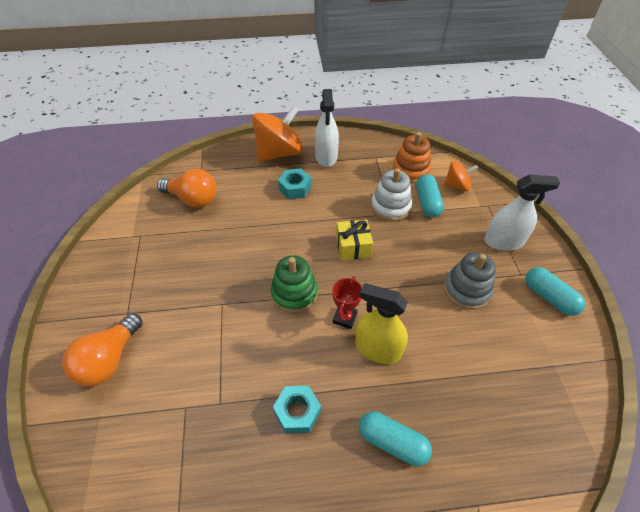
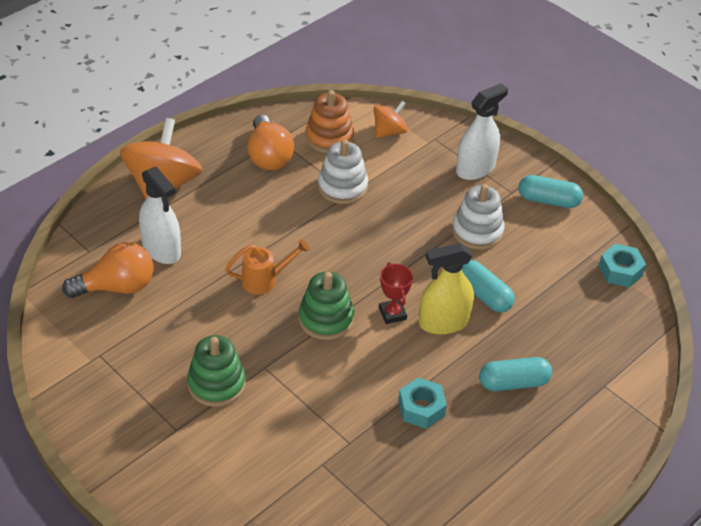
camera: 40 degrees left, 5 degrees down
(109, 360) = (207, 475): orange light bulb -> orange light bulb (268, 156)
(182, 296) = (216, 383): none -> green stacking toy
(281, 243) = (265, 280): none -> orange watering can
(295, 188) = (222, 217): turquoise nut -> turquoise nut (620, 271)
(326, 156) = (223, 164): white spray bottle -> white spray bottle (161, 249)
(353, 246) = (341, 246): yellow gift -> none
(427, 202) = (375, 164): turquoise capsule -> turquoise capsule (483, 295)
(466, 290) = (477, 231): grey stacking toy -> white stacking toy

